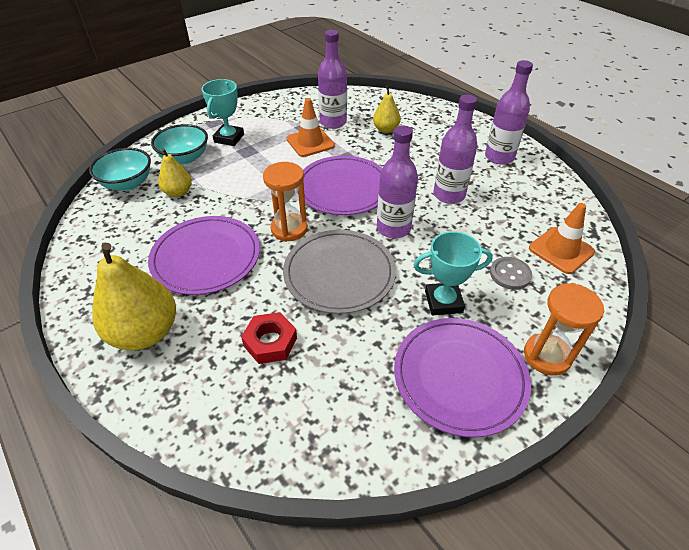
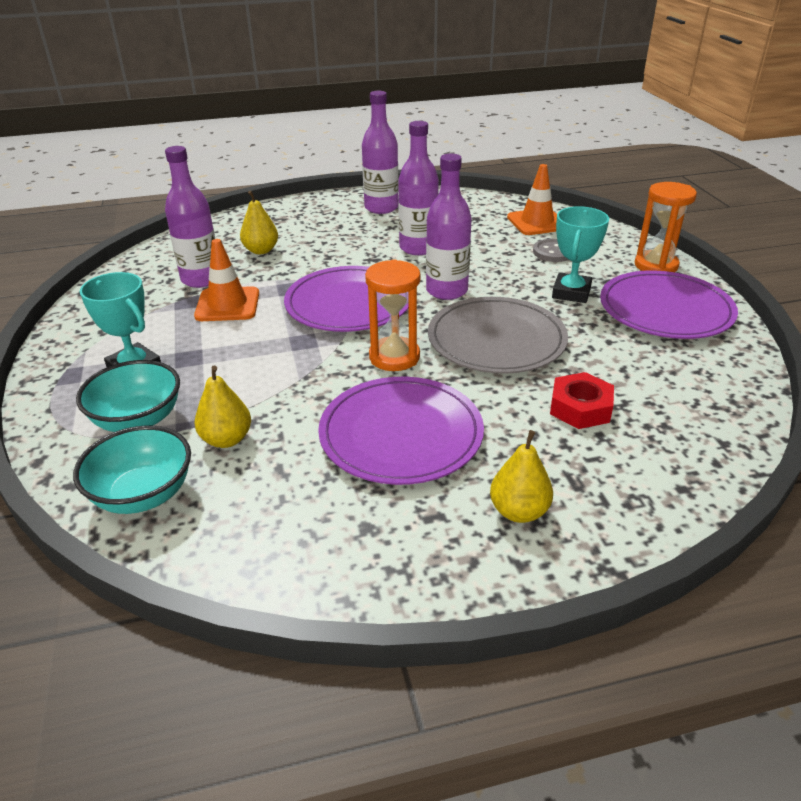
camera: 65 degrees left, 10 degrees down
(145, 333) = (519, 511): yellow pear -> yellow pear, size x0.55

